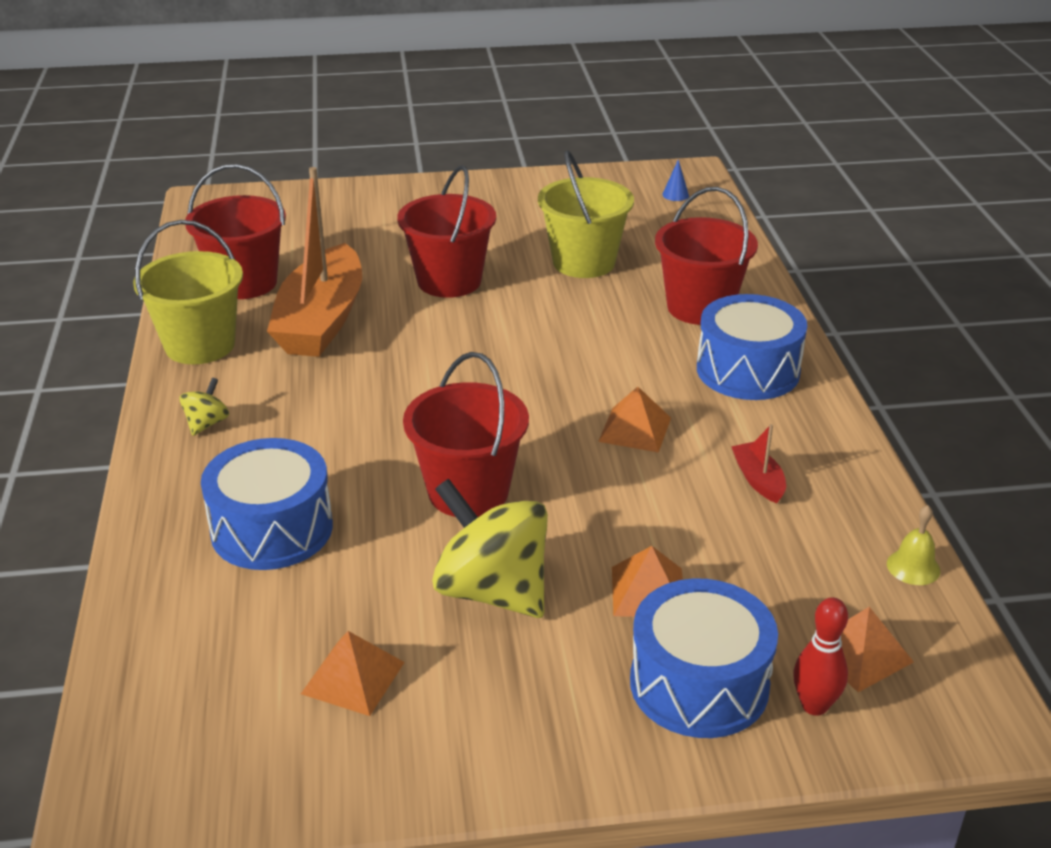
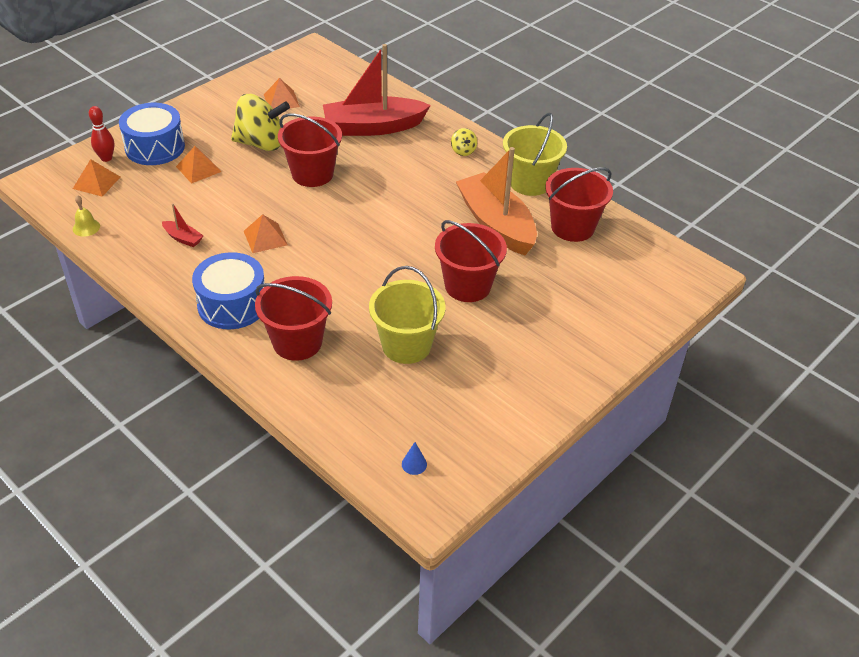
camera: 140 degrees right, 10 degrees up
(272, 529) = (373, 127): blue drum -> red boat

